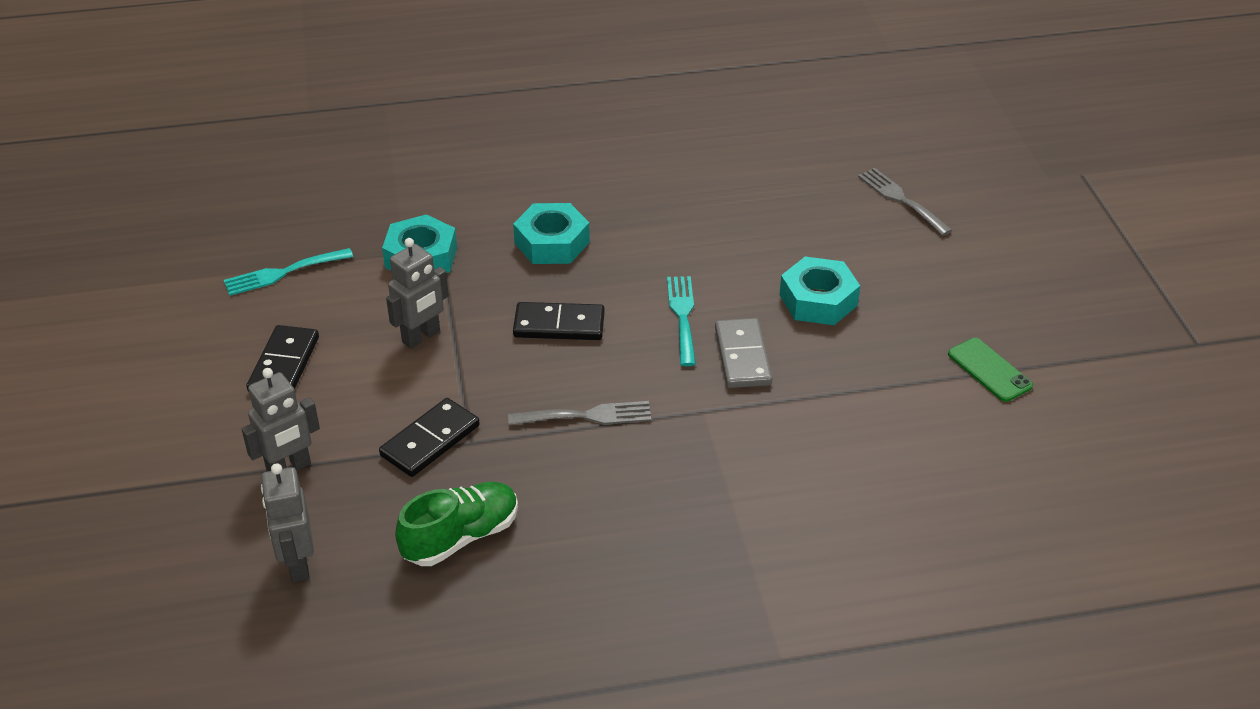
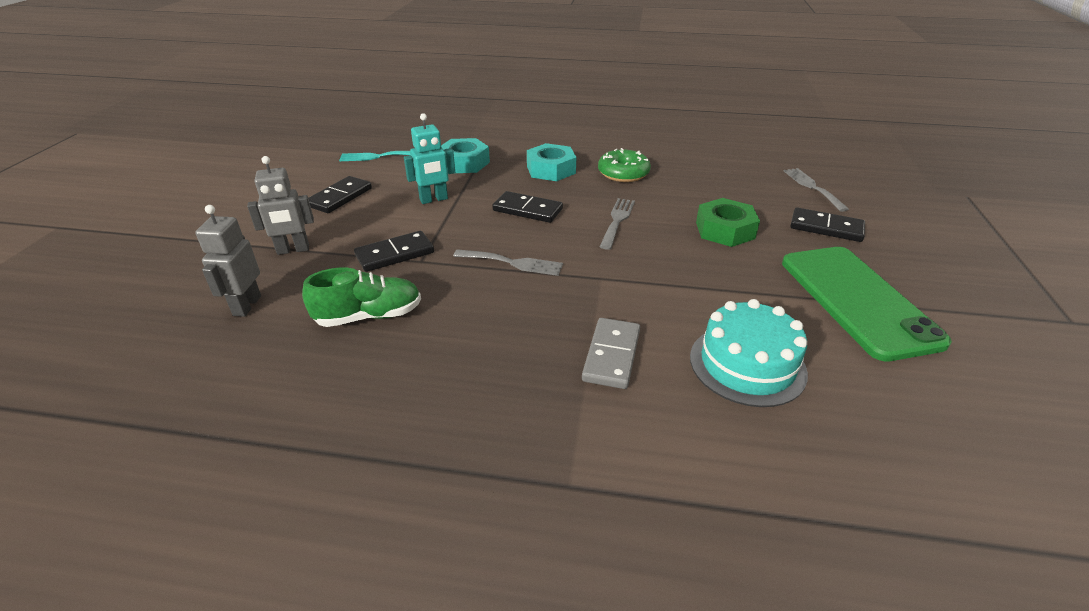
camera: 20 degrees right, 5 degrees down
(421, 337) = (434, 199): grey robot -> turquoise robot
(653, 228) = (623, 173): none -> green donut
(682, 316) = (617, 221): turquoise fork -> grey fork
(742, 356) = (649, 251): grey domino -> grey domino (611, 355)
(818, 300) = (725, 230): turquoise nut -> green nut
(900, 484) = (747, 364): none -> turquoise cake
(933, 267) = (826, 228): none -> black domino
(989, 370) = (858, 300): green phone -> green phone, size x2.24

